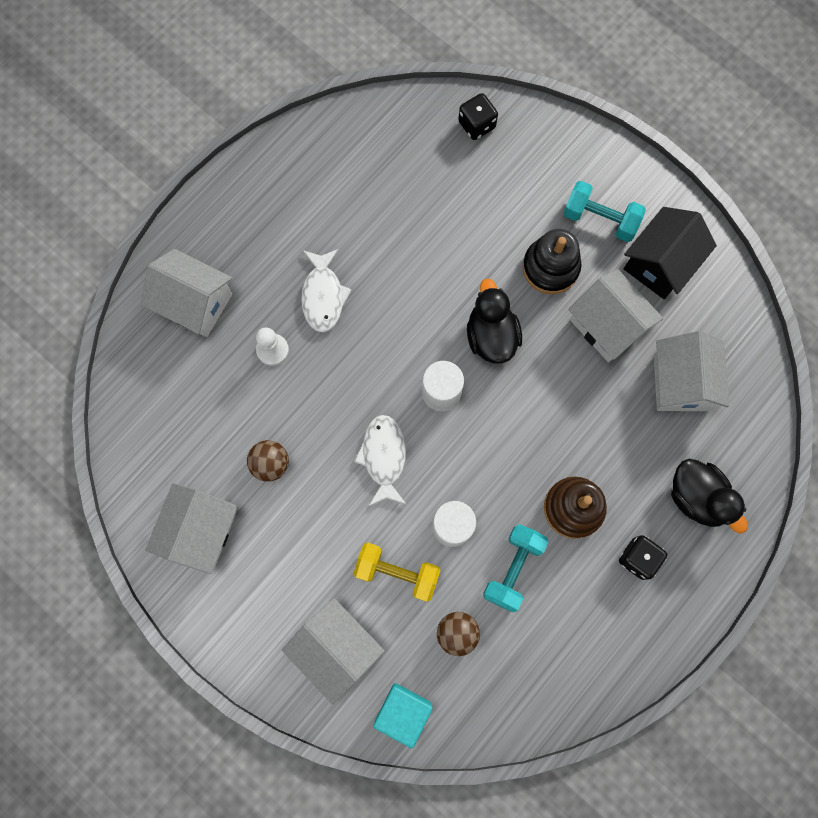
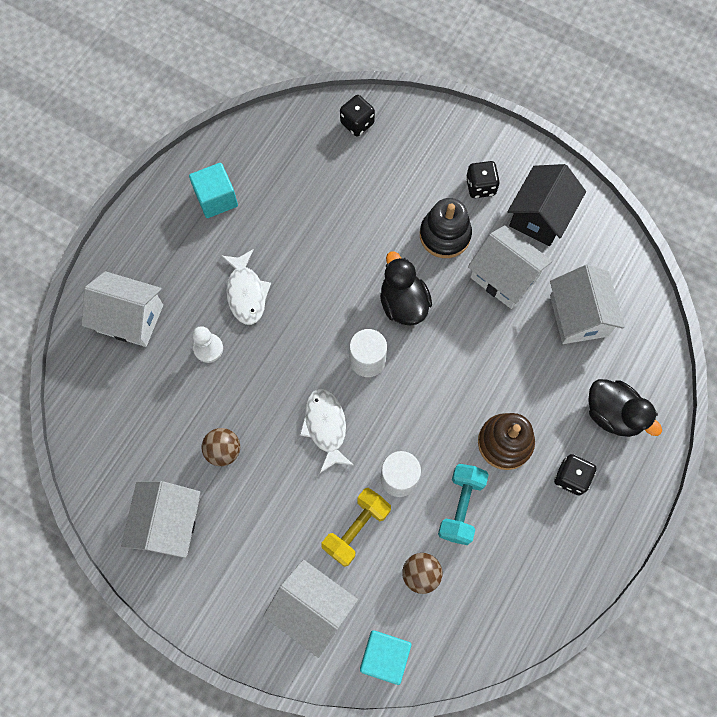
camera: 10 degrees left, 5 degrees down
(308, 185) = (216, 199): none -> turquoise cube
(397, 572) = (356, 529): yellow dumbbell -> yellow dumbbell turned 60 degrees counterclockwise
(600, 219) = (480, 186): turquoise dumbbell -> black dice

